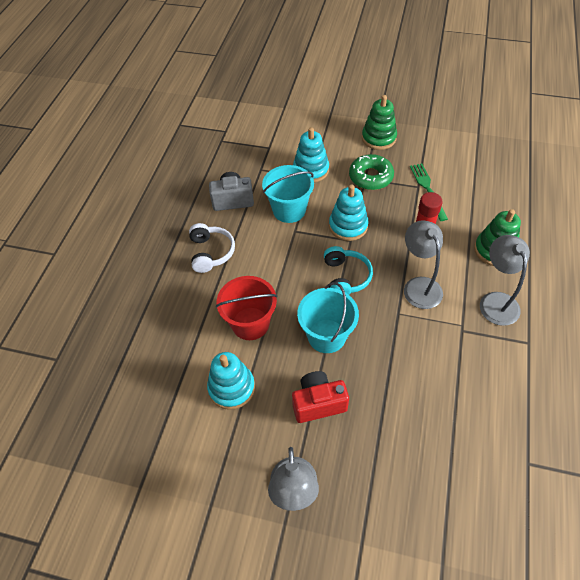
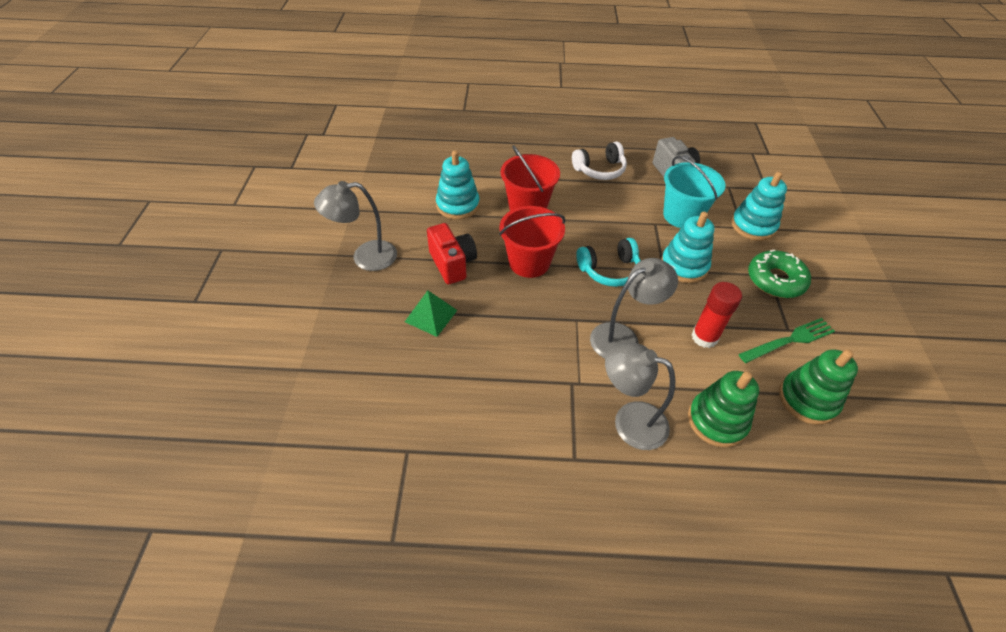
camera: 75 degrees right, 5 degrees down
(326, 336) = (529, 262): turquoise bucket -> red bucket
(378, 138) = (852, 283): green stacking toy -> green stacking toy (807, 399)
(383, 430) = (431, 316): none -> green pyramid
(496, 301) = (629, 421): grey lamp -> grey lamp turned 135 degrees counterclockwise

